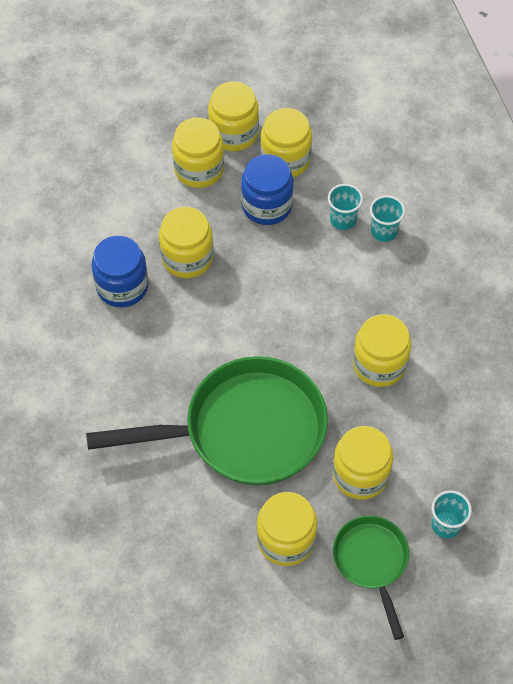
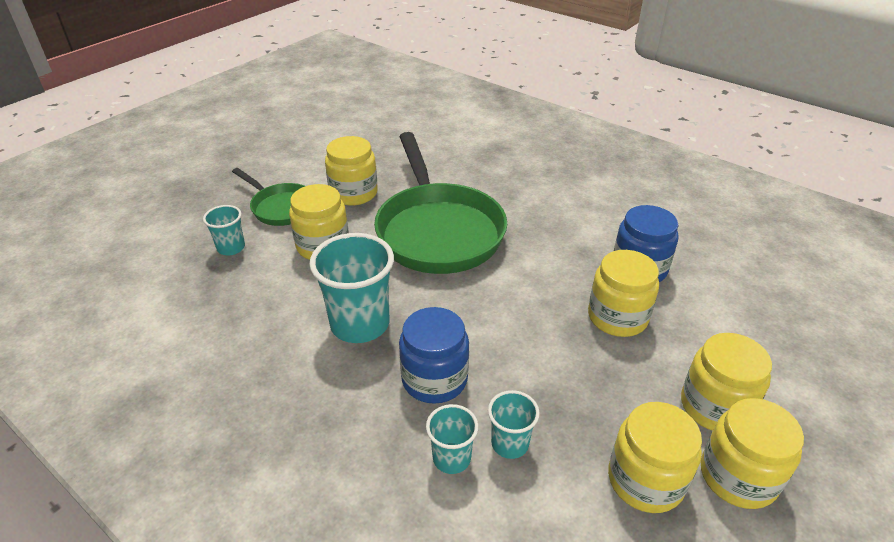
camera: 145 degrees right, 20 degrees down
(245, 430) = (438, 231): green pan -> green pan turned 60 degrees counterclockwise
(267, 205) = (604, 409): blue jar -> blue jar (434, 379)
(379, 364) = (360, 324): yellow jar -> turquoise cup

